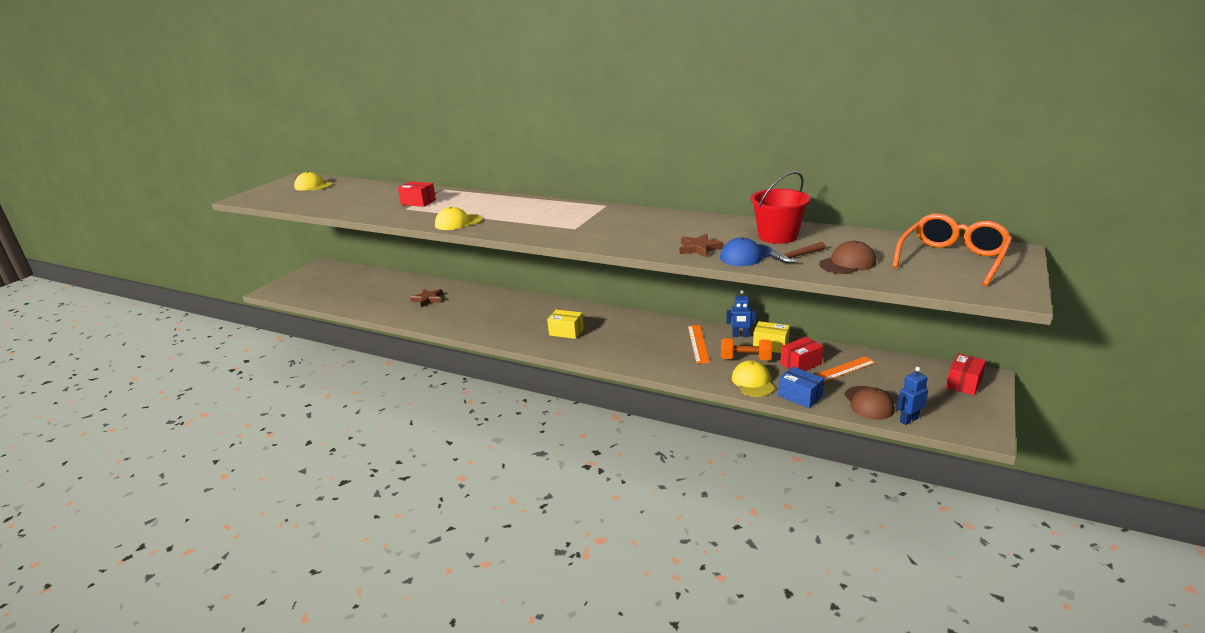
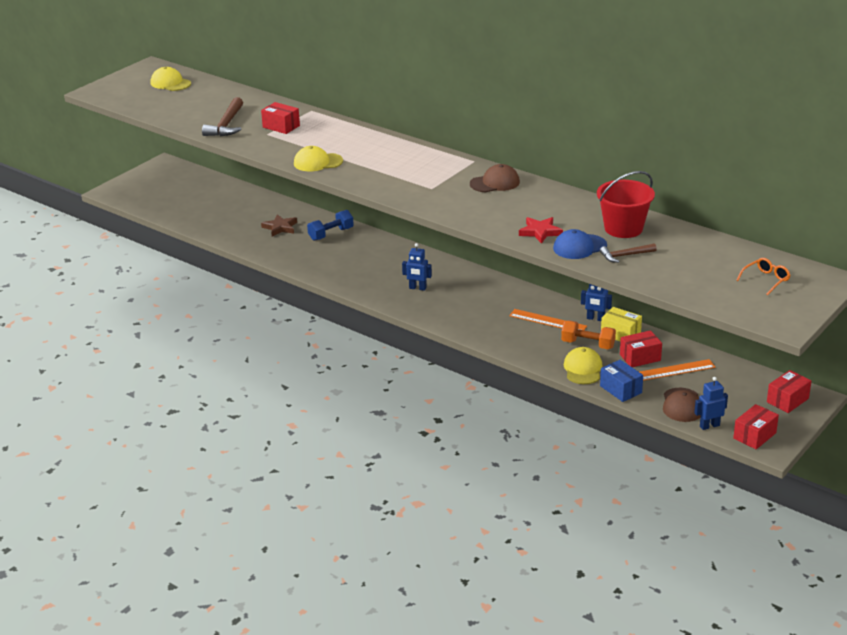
camera: 10 degrees right, 5 degrees up
(366, 207) = (226, 125): none -> brown hammer
(475, 299) = (331, 234): none -> blue dumbbell
(566, 332) = (417, 288): yellow box -> blue robot
(698, 343) = (547, 321): orange ruler -> orange ruler turned 75 degrees counterclockwise
(699, 248) = (540, 232): brown star -> red star
(847, 263) = (667, 270): brown cap -> brown cap (495, 183)
(952, 259) = (766, 280): orange glasses -> orange glasses, size x0.47
(959, 423) = (754, 435): none -> red box

